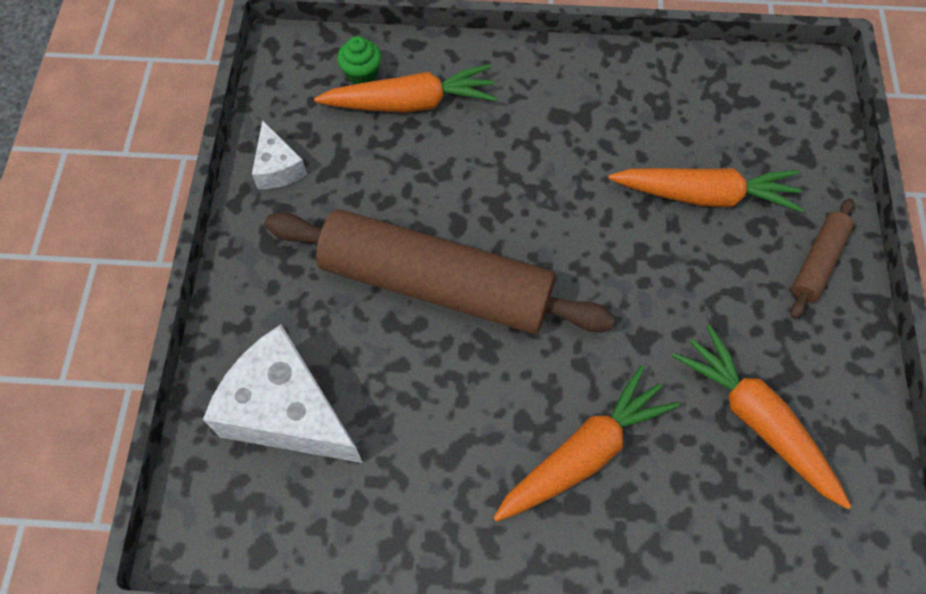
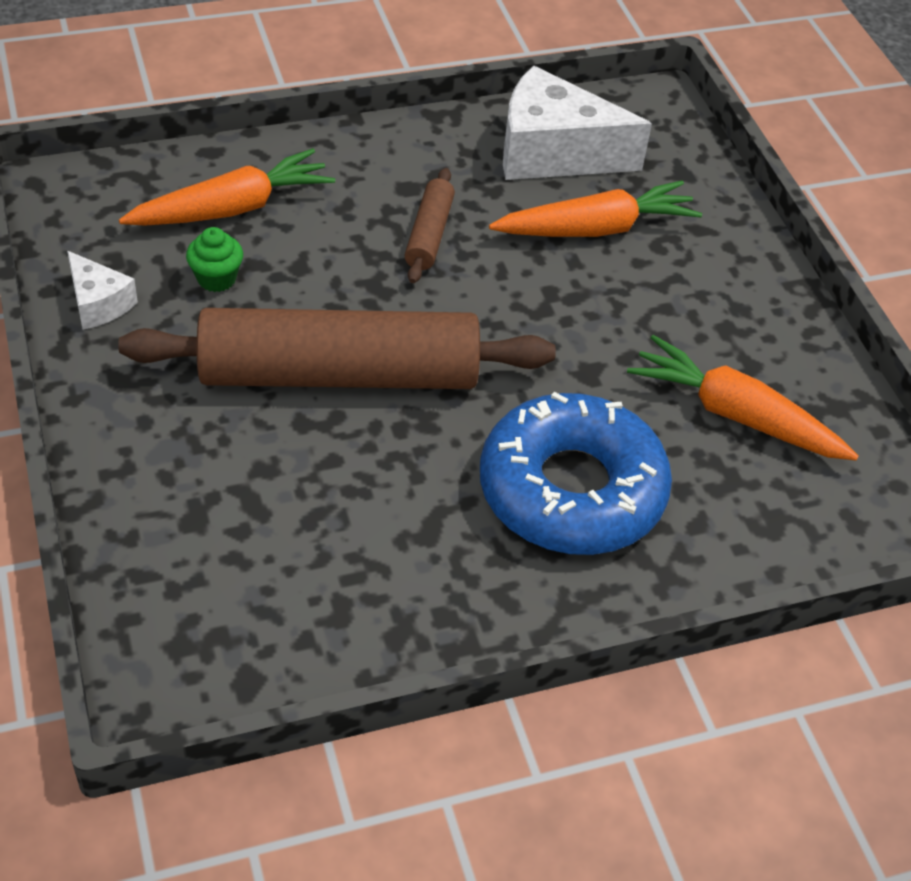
camera: 25 degrees left, 15 degrees down
(287, 412) = (218, 538): white cheese -> white cheese (553, 153)
(362, 74) = (161, 192): green cupcake -> green cupcake (216, 278)
(584, 453) = (571, 490): orange carrot -> blue donut
(817, 262) = (735, 263): brown rolling pin -> brown rolling pin (429, 234)

